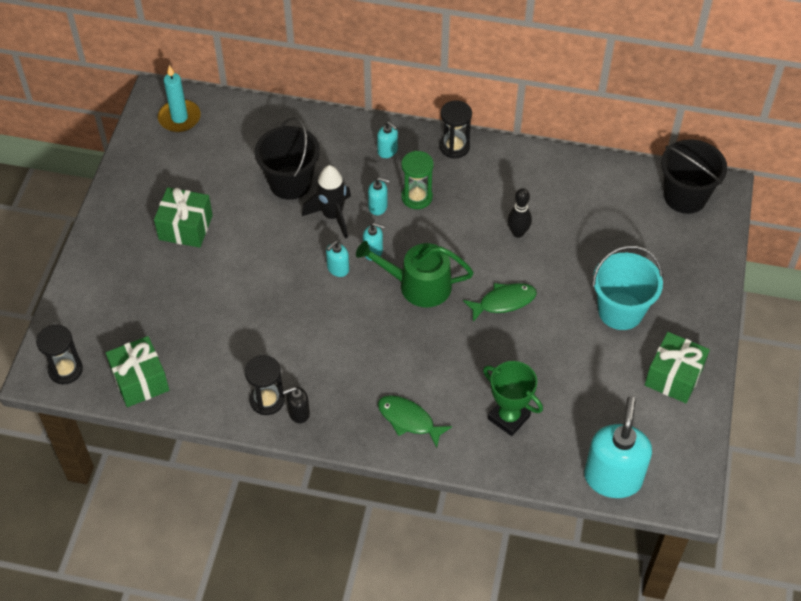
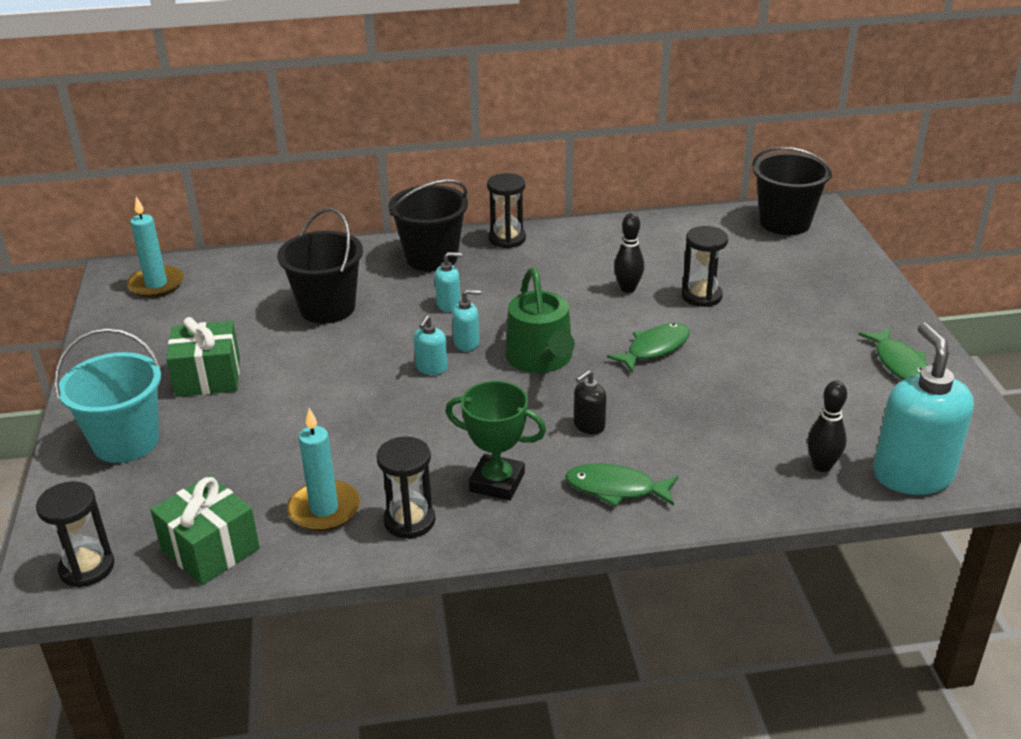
camera: 20 degrees left, 20 degrees down
(219, 372) = (324, 509): none -> turquoise candle
(298, 413) = (462, 522): black soap dispenser -> black soap dispenser (589, 425)
(332, 216) = (397, 324): black rocket -> none
(387, 151) = (431, 258): turquoise soap dispenser -> black bucket
(417, 197) = (490, 286): green hourglass -> none
(418, 285) = (541, 359): green watering can -> green watering can turned 90 degrees counterclockwise
(509, 417) = (740, 451): green trophy -> green trophy (497, 482)
(556, 449) = (822, 466): none -> black bowling pin
(569, 259) = (701, 296): none -> black hourglass
(620, 311) = (793, 324): turquoise bucket -> turquoise bucket (126, 442)
(673, 376) = (899, 364): green gift -> green fish

